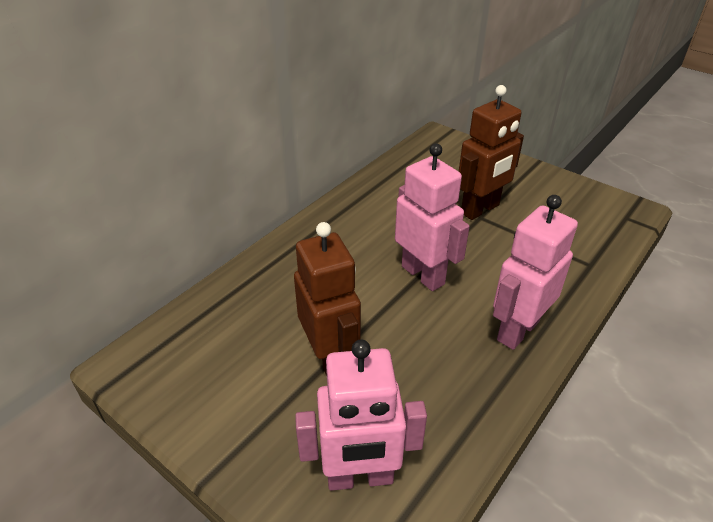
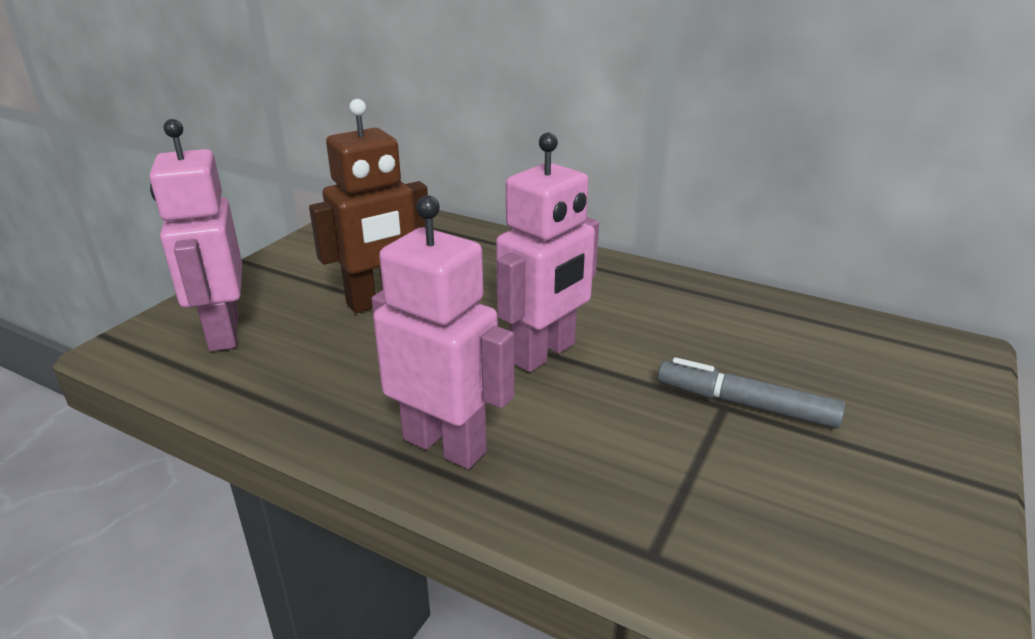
camera: 80 degrees right, 10 degrees down
(480, 209) = (745, 404): brown robot -> grey marker

